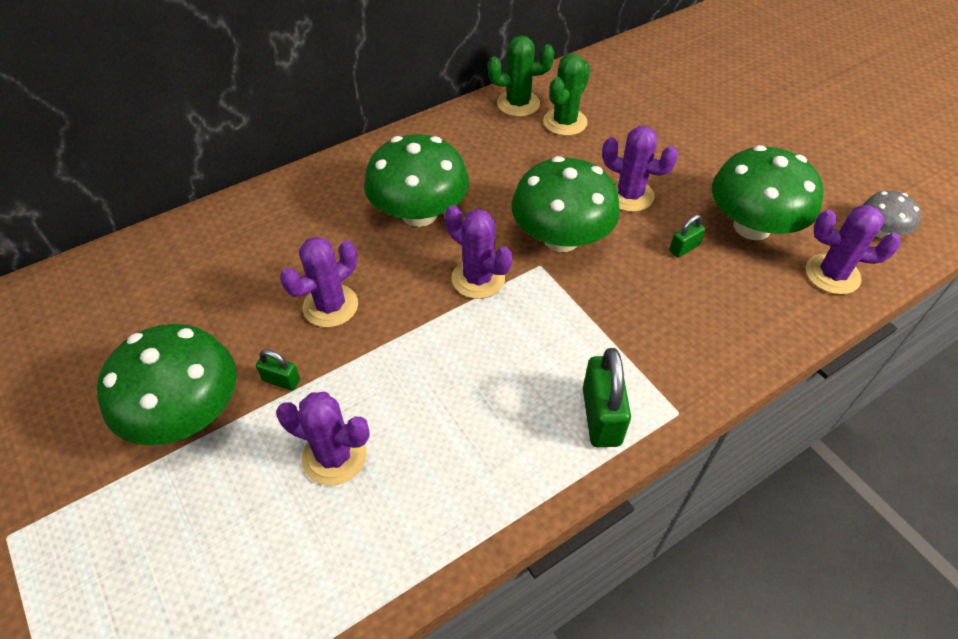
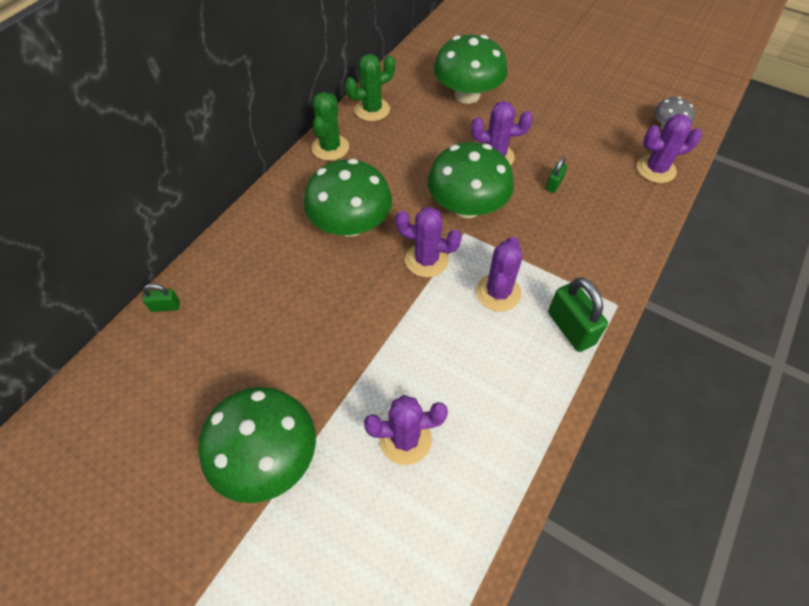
camera: 25 degrees left, 5 degrees up
(281, 380) = (327, 399): green padlock -> green padlock (165, 306)
(330, 306) = (328, 324): purple cactus -> purple cactus (498, 293)
(565, 122) = (416, 114): green cactus -> green cactus (330, 147)
(752, 226) = (588, 152): green mushroom -> green mushroom (467, 95)

